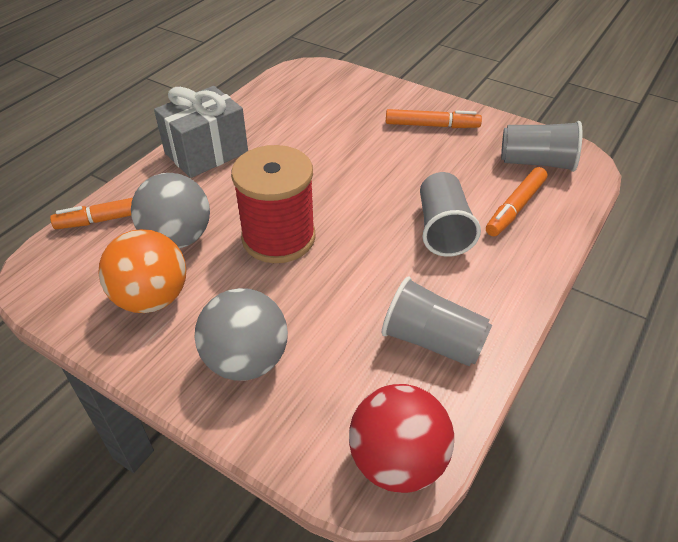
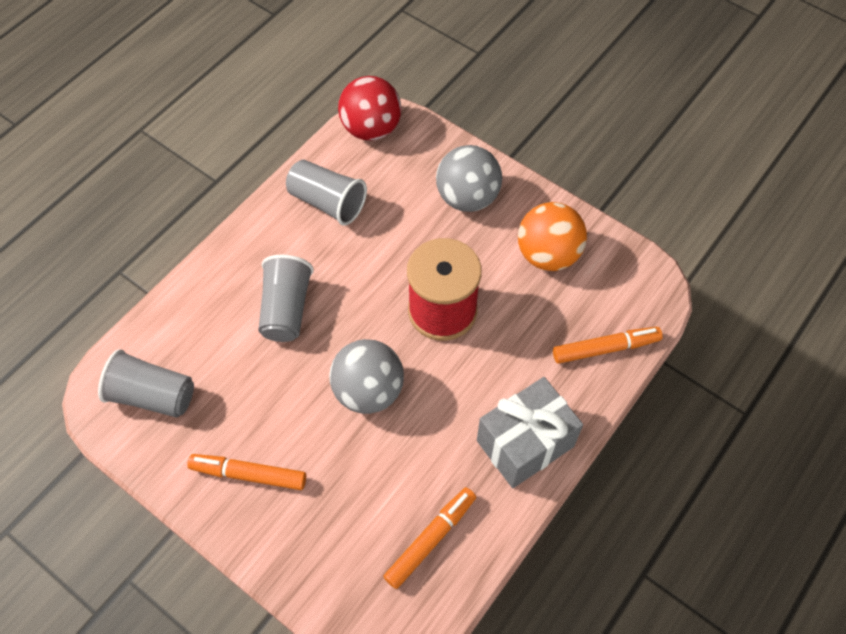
camera: 175 degrees left, 15 degrees up
(178, 238) = (537, 317): grey ball -> grey ball (368, 391)
(515, 207) = (206, 331): orange marker -> orange marker (430, 539)

